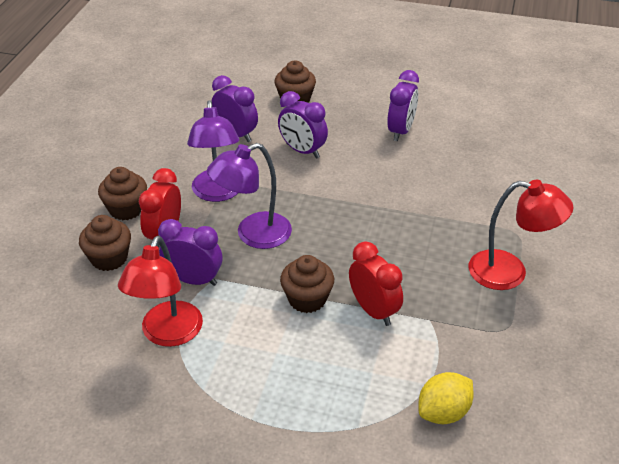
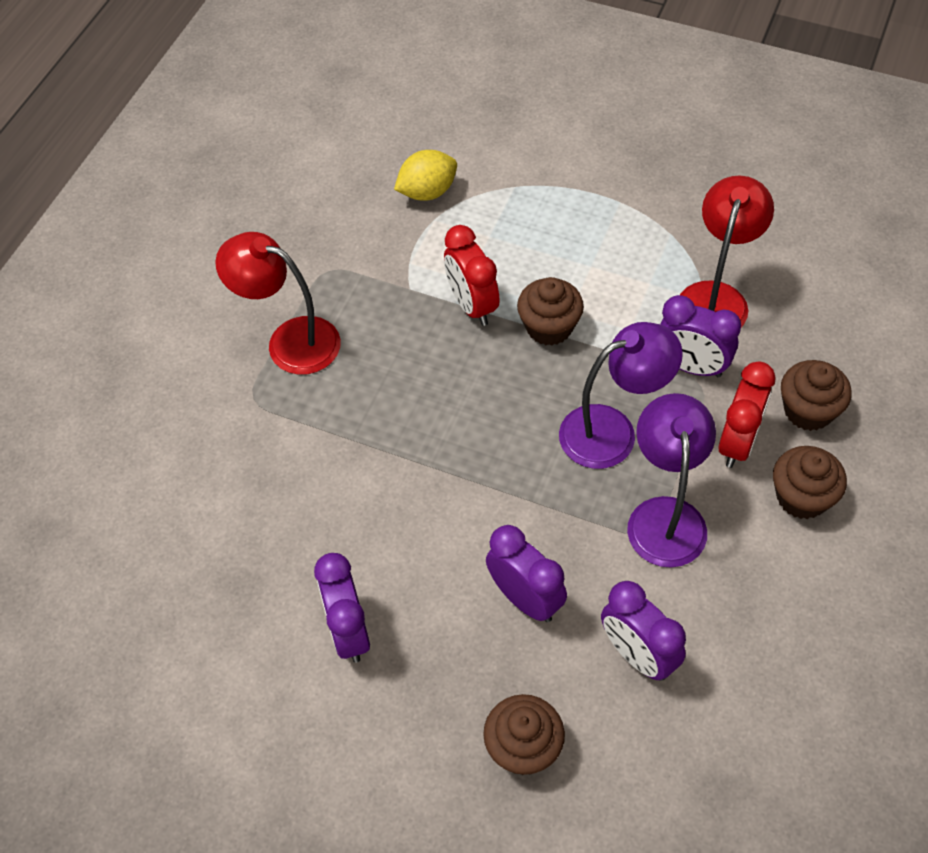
camera: 170 degrees left, 15 degrees up
(401, 131) = (348, 631): purple clock -> purple clock turned 45 degrees counterclockwise

